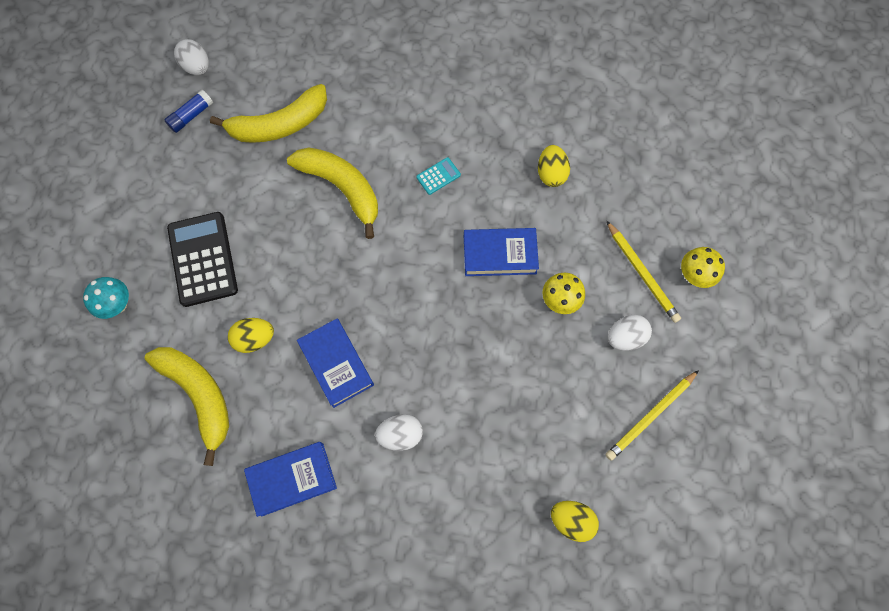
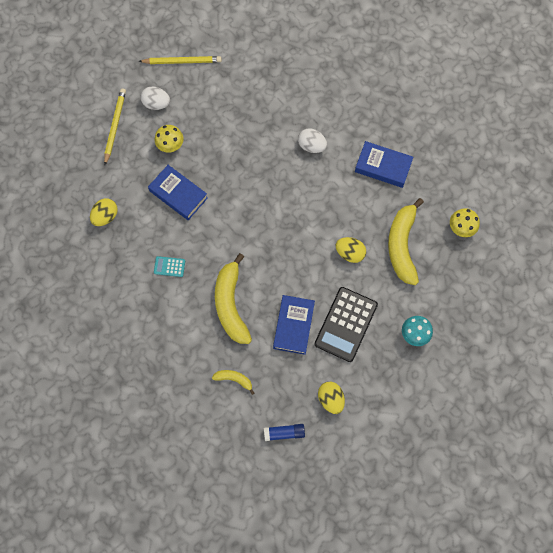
camera: 140 degrees left, 0 degrees up
(197, 67) = (254, 470): white egg -> none
(279, 125) = (234, 379): yellow banana -> yellow banana, size x0.47
(336, 364) = (316, 205): blue book -> blue book (293, 326)
(571, 520) = (263, 49): yellow egg -> yellow egg (330, 399)
(694, 275) = (90, 104): yellow mushroom -> yellow mushroom (460, 229)

